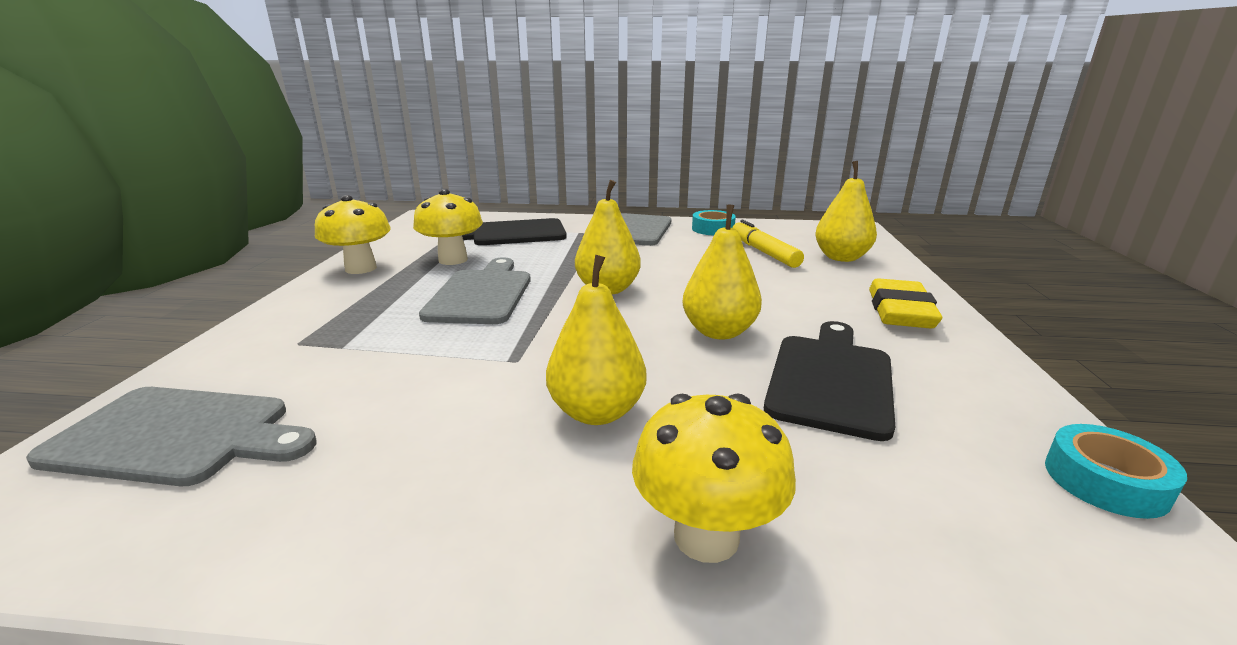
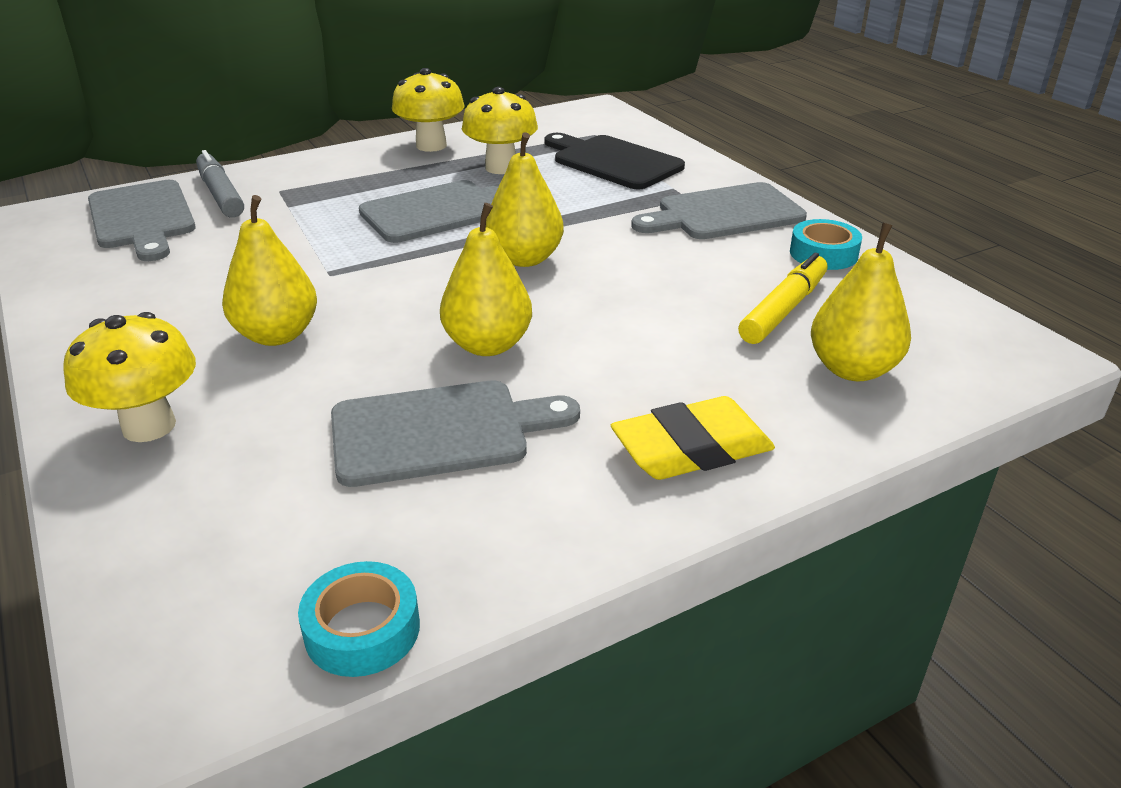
camera: 55 degrees right, 10 degrees up
(234, 374) = (220, 194): none -> grey marker
(830, 379) = (439, 432): black cutting board -> grey cutting board

